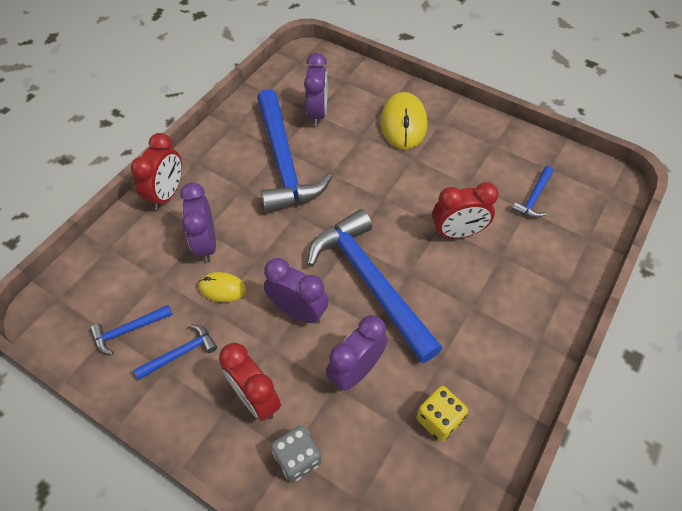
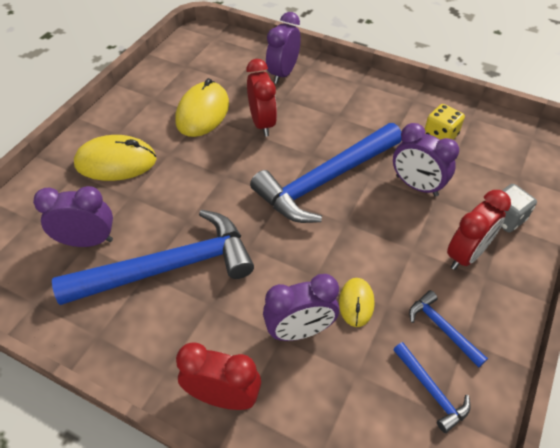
camera: 95 degrees left, 5 degrees down
(298, 311) = (368, 232): purple clock -> purple clock (283, 73)
(473, 183) = (202, 112): none -> yellow mouse
(533, 197) = (219, 77): blue hammer -> none

